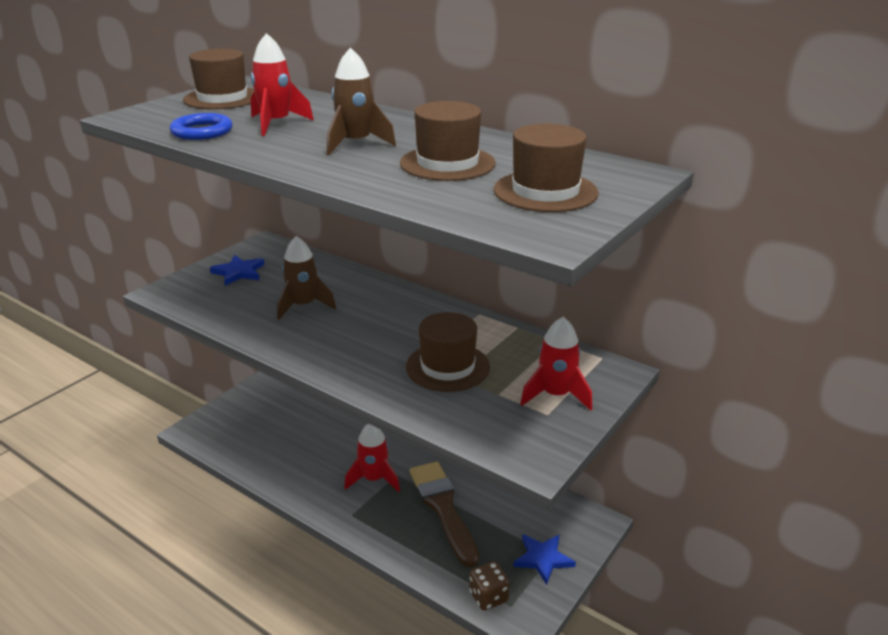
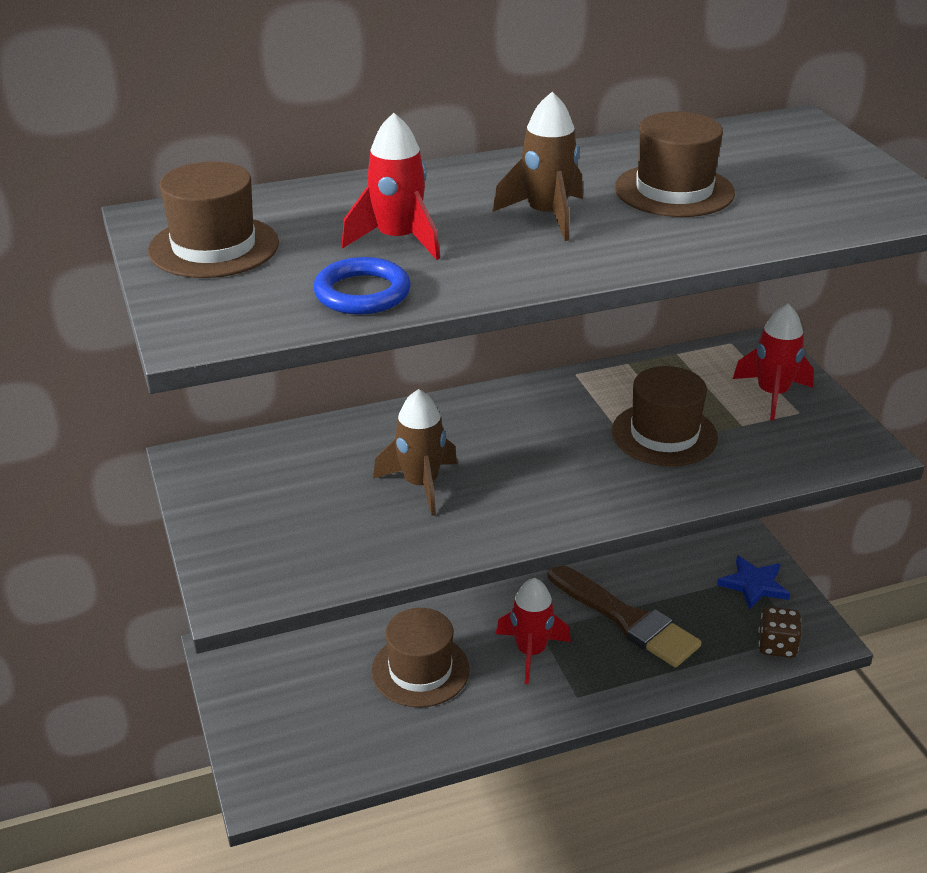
camera: 55 degrees left, 5 degrees up
(239, 272) = (259, 508): blue star -> none
(443, 508) = (626, 619): brown brush -> brown brush turned 150 degrees counterclockwise
(545, 191) = (805, 174): brown hat -> brown hat (420, 670)

